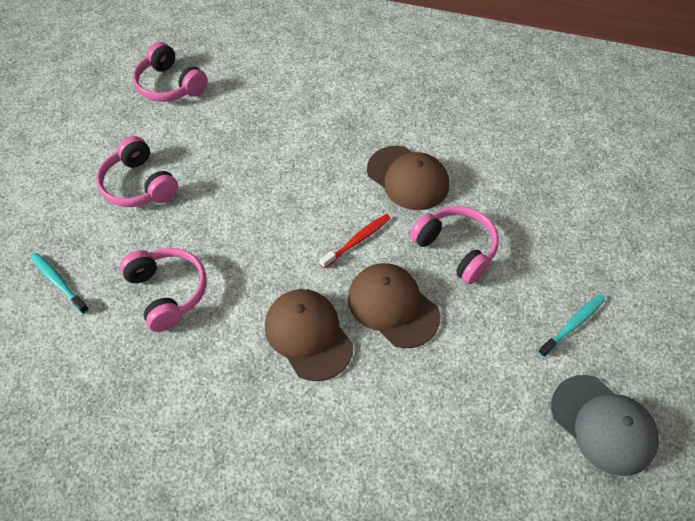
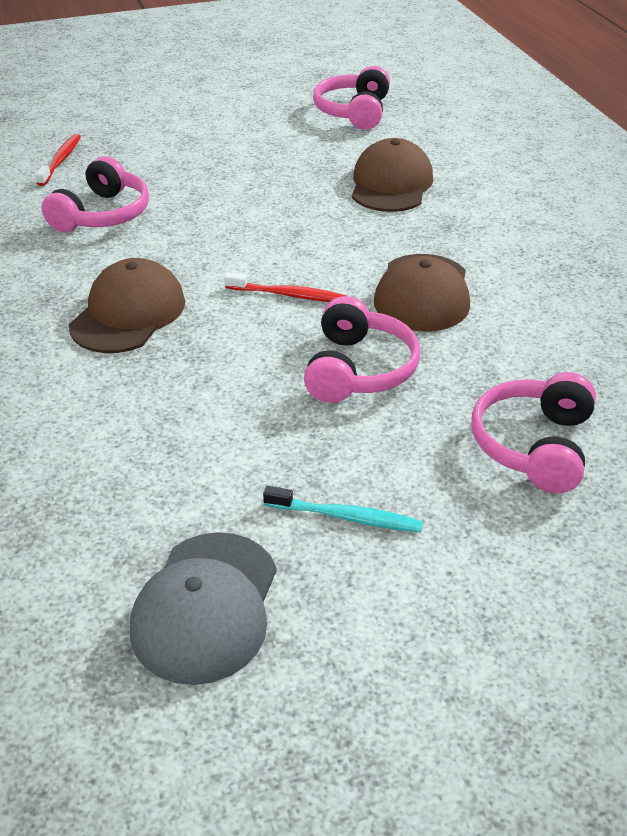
camera: 55 degrees right, 15 degrees down
(58, 282) = (61, 160): turquoise toothbrush -> red toothbrush
(139, 185) = (212, 149): pink headphones -> pink headphones (534, 445)
(393, 306) = (222, 354): brown cap -> brown cap (391, 184)

